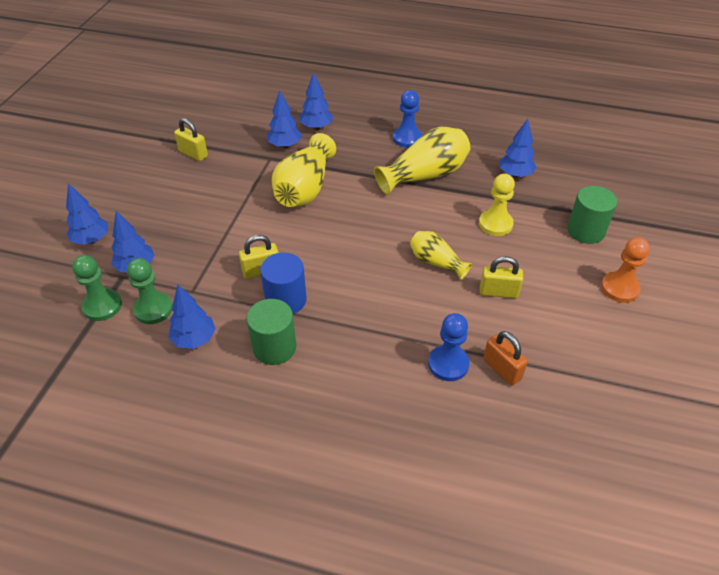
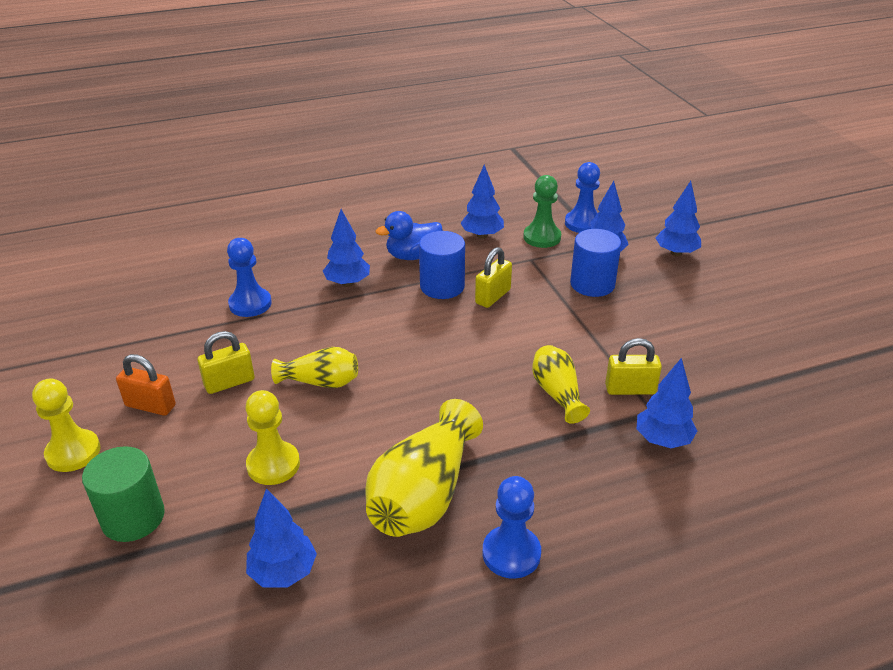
camera: 145 degrees right, 10 degrees down
(102, 306) = (583, 223): green pawn -> blue pawn
(184, 245) = (592, 284): none -> blue cylinder
(193, 154) = (743, 369): yellow padlock -> yellow padlock (630, 389)
(274, 347) = (413, 256): green cylinder -> blue duck
(305, 188) = (557, 393): yellow vase -> yellow vase, size x0.58
(316, 127) = (666, 496): blue tree -> blue tree (348, 283)
(502, 369) = (196, 320): orange padlock -> orange padlock (150, 406)
(619, 288) = (73, 452): orange pawn -> yellow pawn

